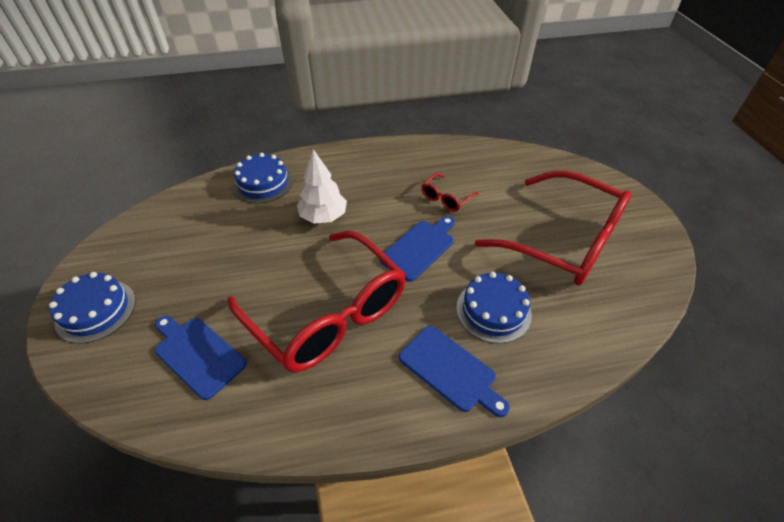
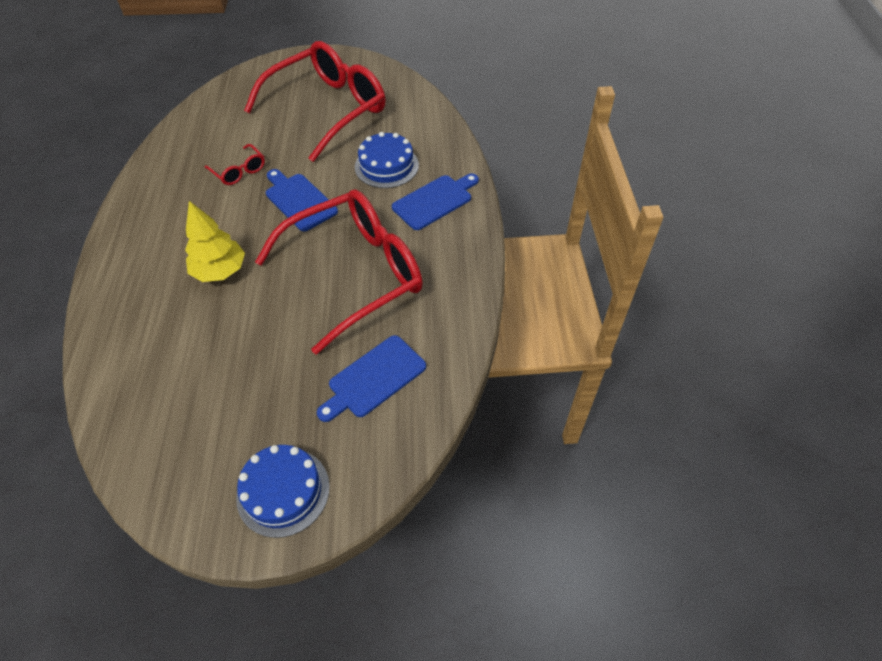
camera: 80 degrees left, 5 degrees up
(263, 183) = (128, 329): blue cake -> none
(323, 216) = (220, 271): white tree -> yellow tree

